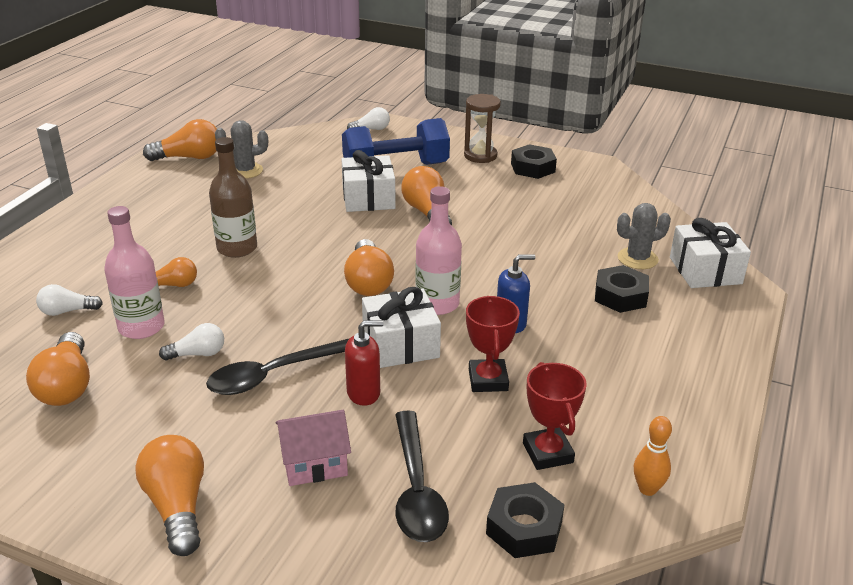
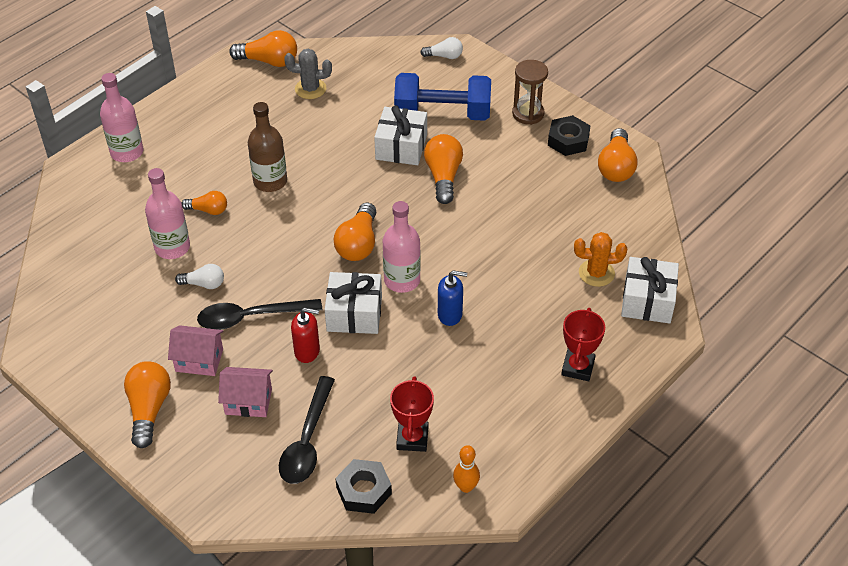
camera: 20 degrees right, 15 degrees up
(49, 252) = (127, 152): none -> pink bottle
(67, 311) = (124, 218): white light bulb -> none
(67, 385) = (106, 289): orange light bulb -> orange light bulb (616, 167)
(226, 433) = (199, 360): none -> pink house
(488, 380) = (403, 364): red trophy -> red trophy (578, 367)
(620, 296) = (556, 309): black nut -> none
(637, 259) = (596, 273): grey cactus -> orange cactus

